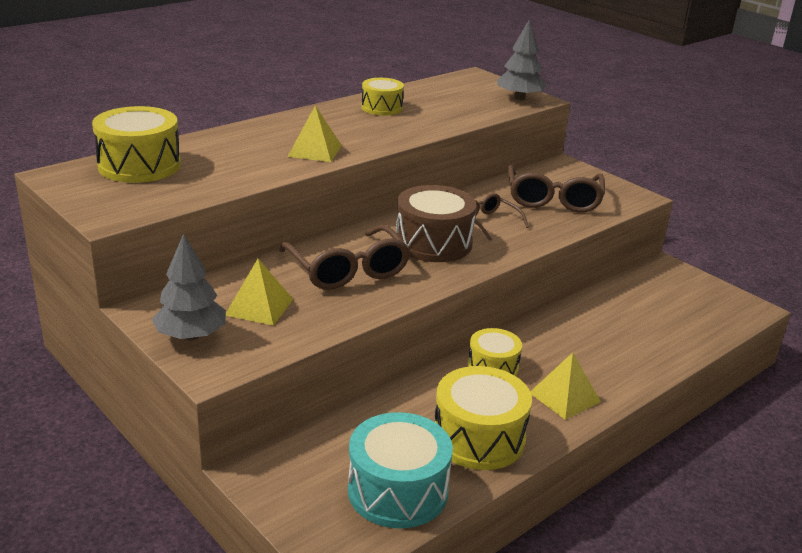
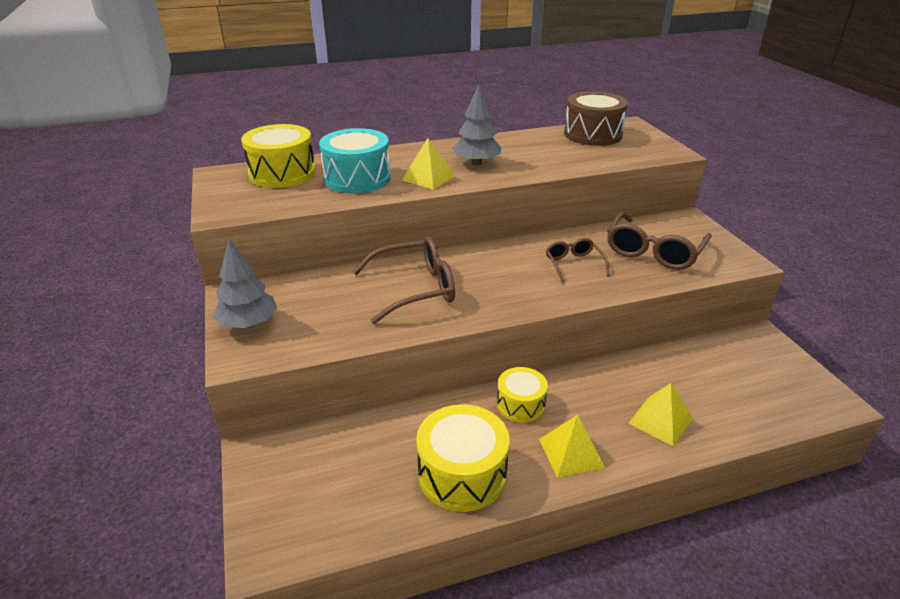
camera: 25 degrees right, 5 degrees up
(259, 307) = (319, 308): yellow pyramid -> yellow pyramid (660, 420)
(348, 270) = (415, 288): brown glasses -> brown glasses turned 105 degrees counterclockwise
(382, 108) = (519, 145): yellow drum -> none
(397, 491) = (356, 507): turquoise drum -> turquoise drum (357, 178)
(433, 243) = (508, 276): brown drum -> brown drum (592, 134)
(519, 98) = (656, 149): grey tree -> grey tree (476, 163)

